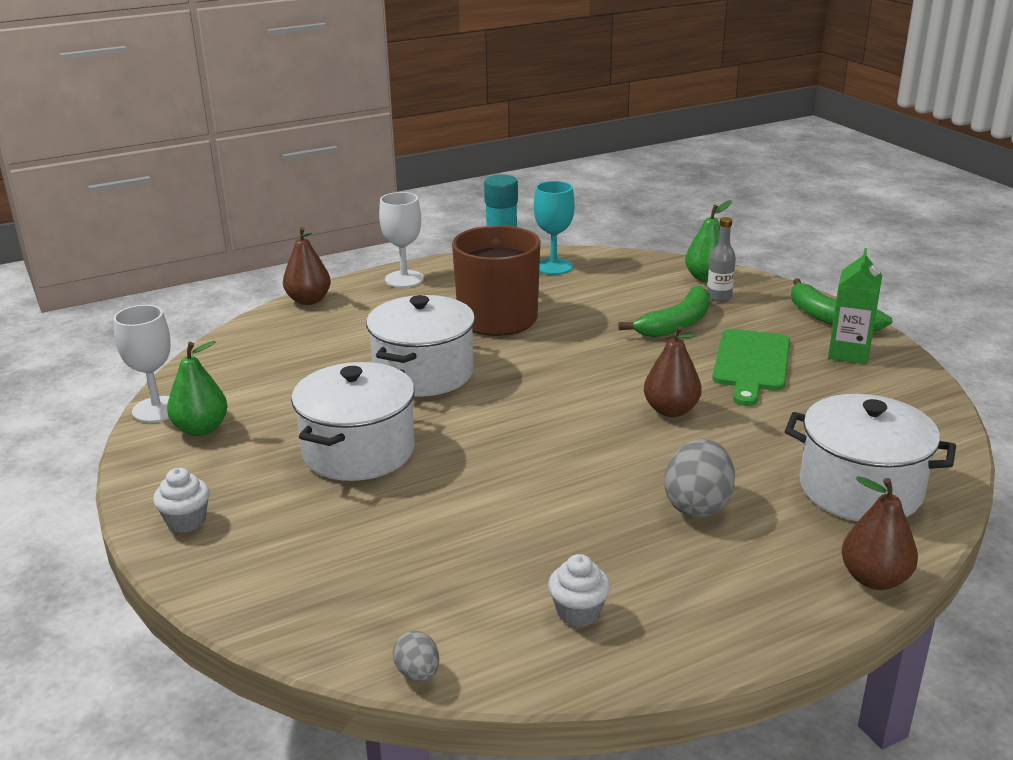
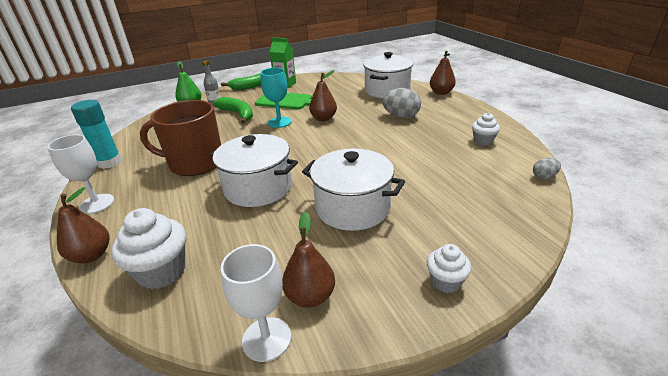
camera: 85 degrees left, 5 degrees up
(201, 429) = (310, 296): green pear -> brown pear
(271, 341) = (162, 271): none -> white cupcake
(553, 266) = (135, 145): turquoise goblet -> turquoise goblet (279, 122)

